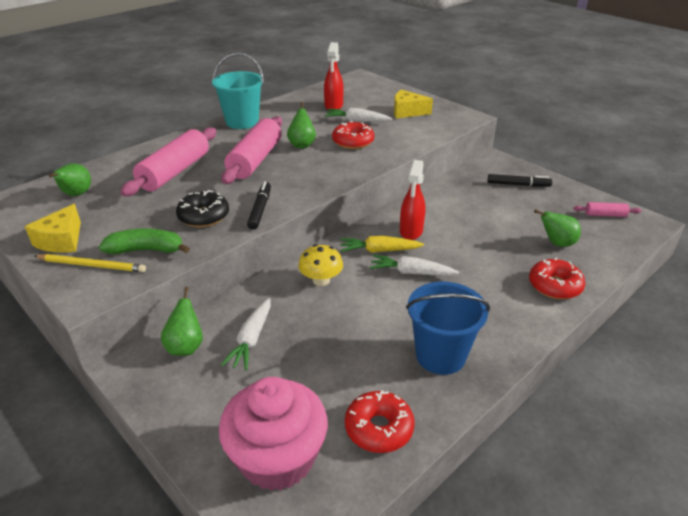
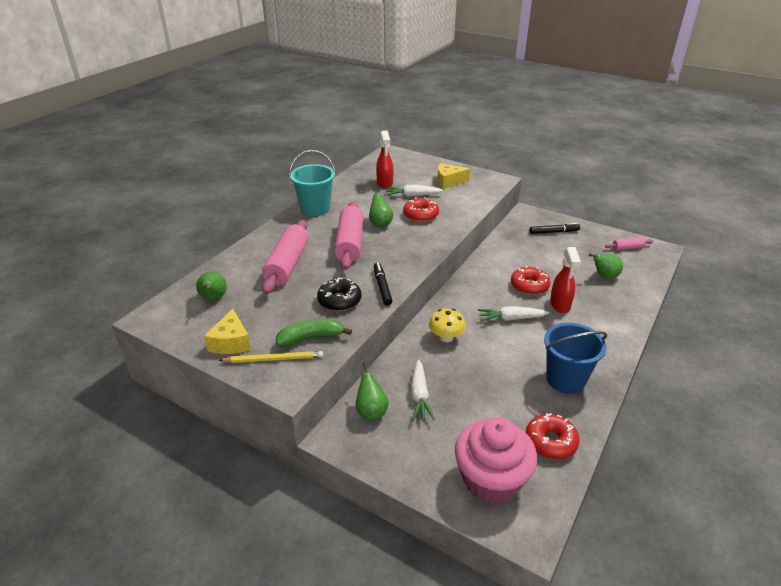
camera: 15 degrees left, 0 degrees up
(379, 251) = (477, 305): yellow carrot -> none
(411, 231) = (493, 284): red spray bottle -> red spray bottle (560, 305)
(555, 286) = (618, 311): red donut -> red donut (529, 286)

